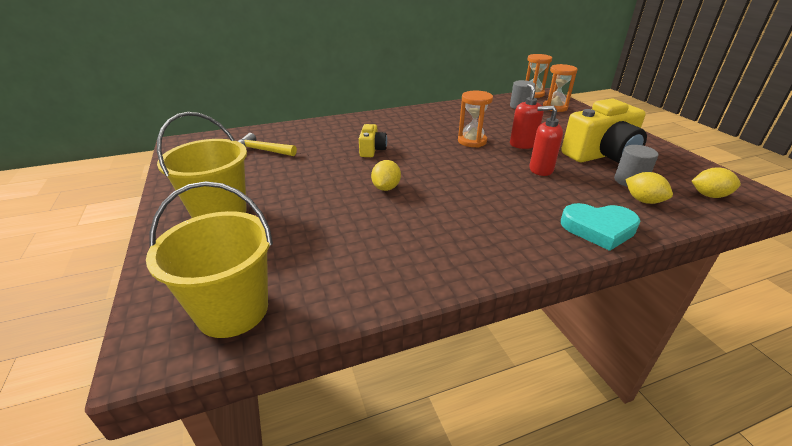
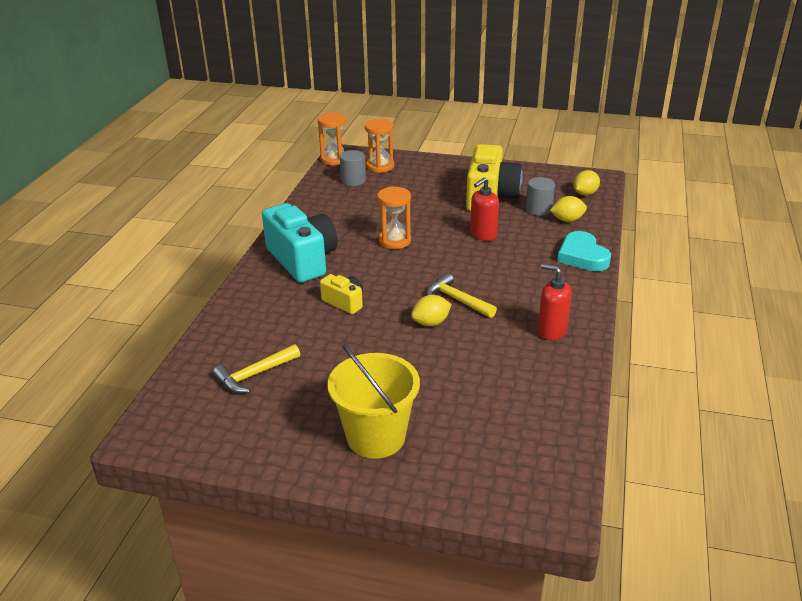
camera: 55 degrees left, 0 degrees up
(233, 310) = (540, 459): yellow bucket -> none
(386, 188) = (431, 323): yellow lemon -> yellow lemon turned 75 degrees counterclockwise
(402, 123) = (302, 260): none -> turquoise camera
(431, 188) = (457, 300): none -> yellow hammer
(522, 145) = (432, 220): red soap dispenser -> red soap dispenser (551, 331)
(598, 229) = (582, 256): turquoise heart -> turquoise heart turned 120 degrees clockwise

